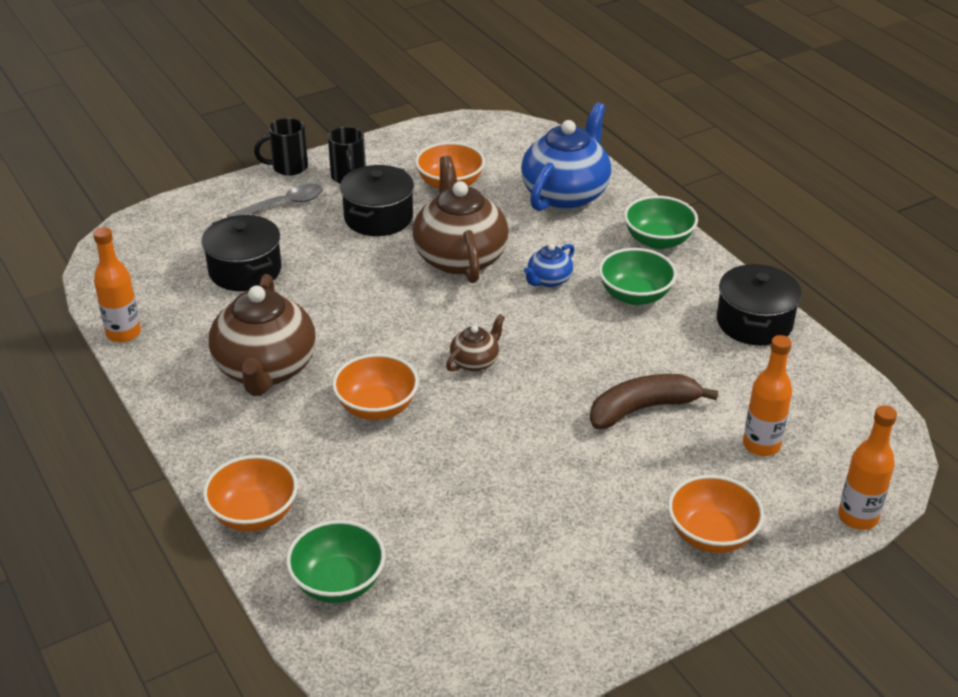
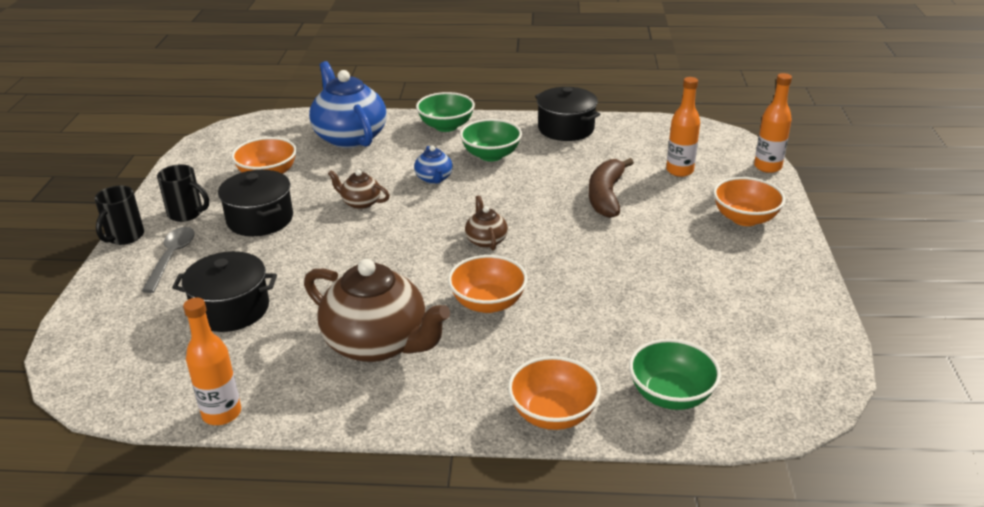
camera: 55 degrees left, 5 degrees down
(460, 258) = (360, 203): brown teapot -> brown teapot, size x0.47

